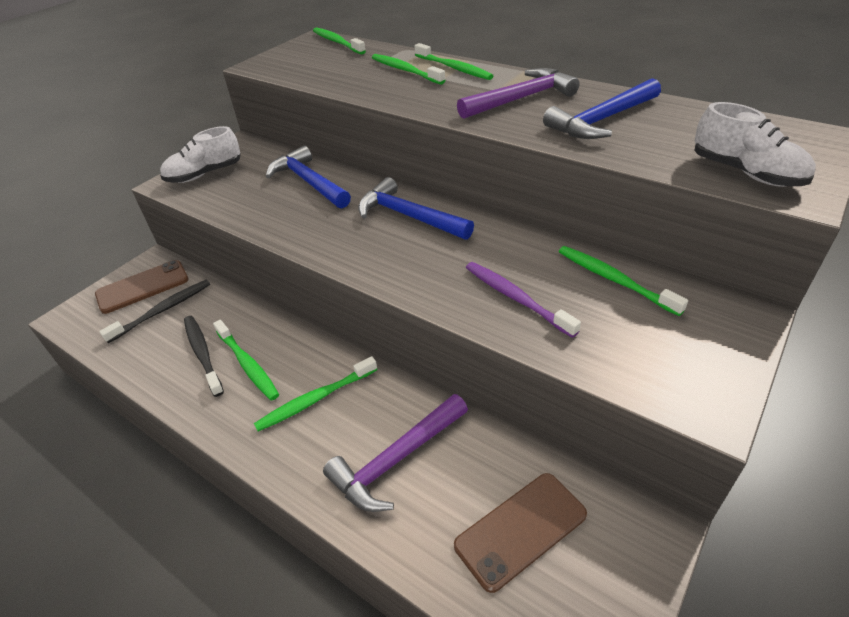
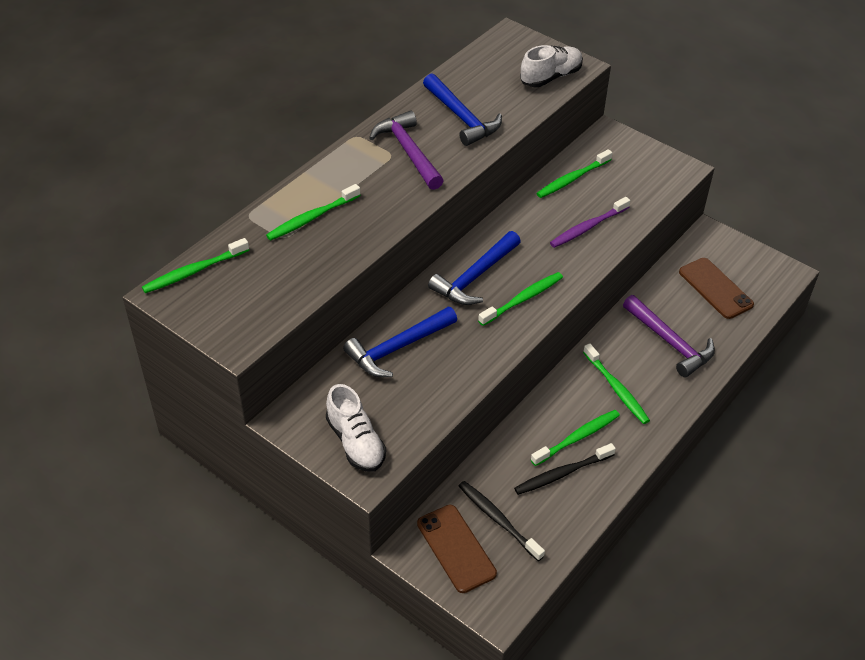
camera: 90 degrees left, 5 degrees up
(454, 68) = (320, 184): green toothbrush -> green toothbrush (523, 299)

